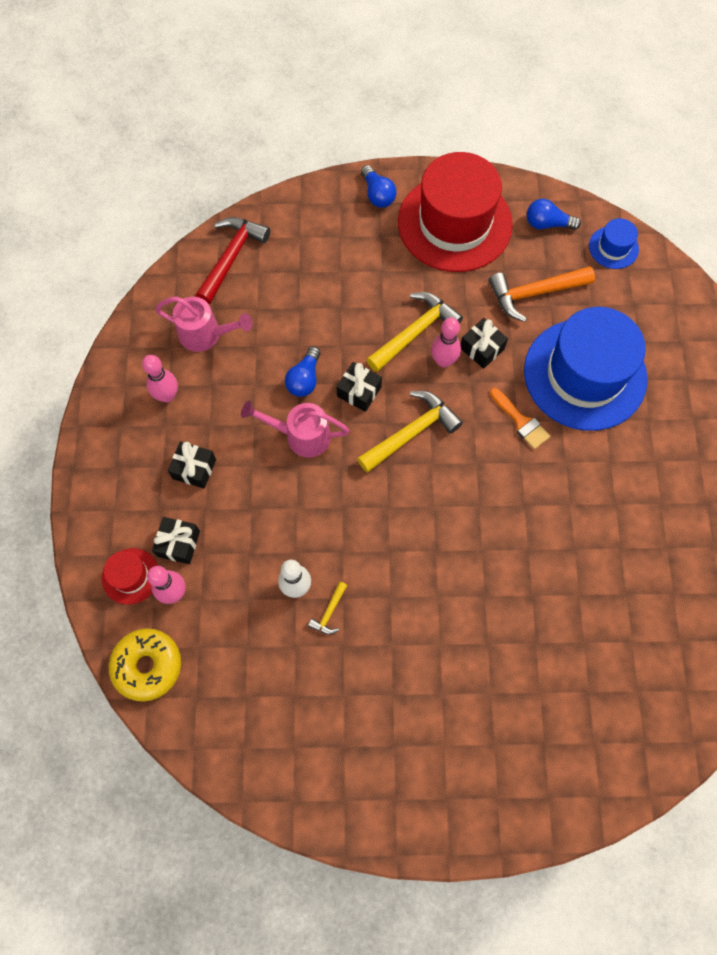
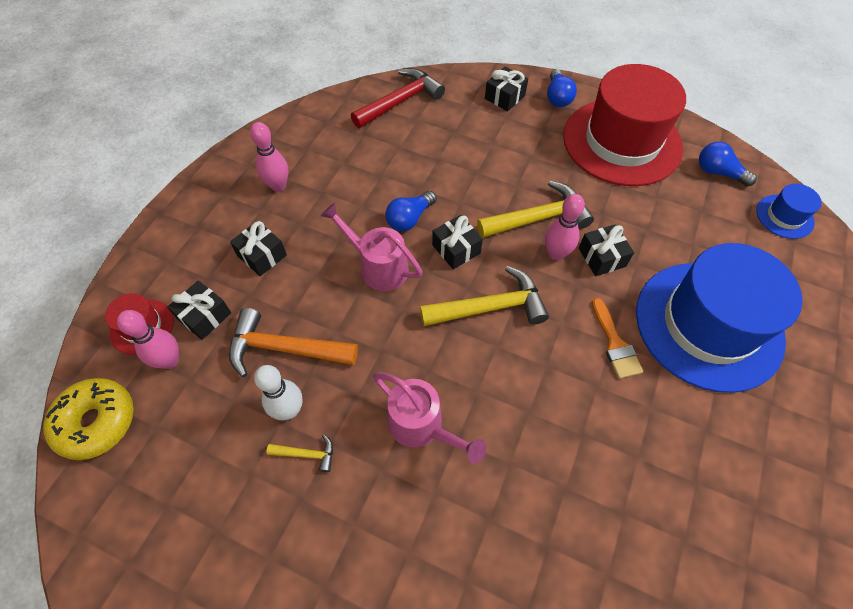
camera: 25 degrees right, 10 degrees down
(206, 335) = (342, 151): pink watering can -> pink watering can (422, 426)
(328, 214) = (504, 97): none -> black gift
(329, 612) = (307, 454): yellow hammer -> yellow hammer turned 135 degrees counterclockwise
(534, 293) = (679, 228): orange hammer -> orange hammer (284, 348)

